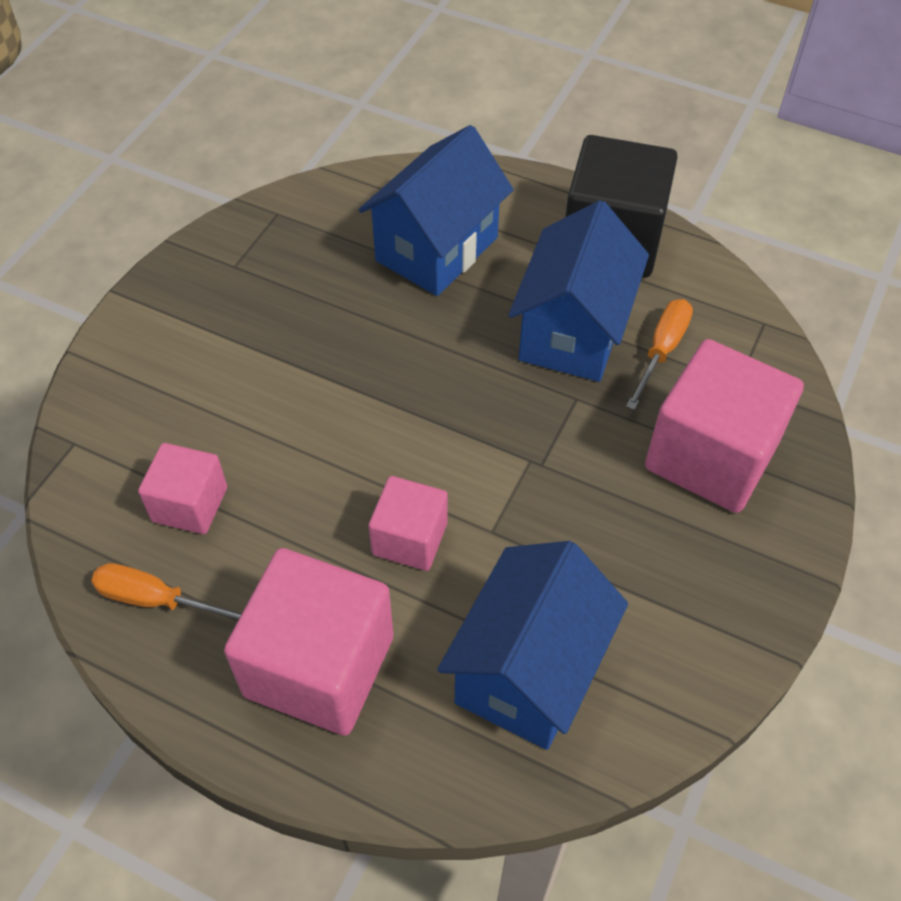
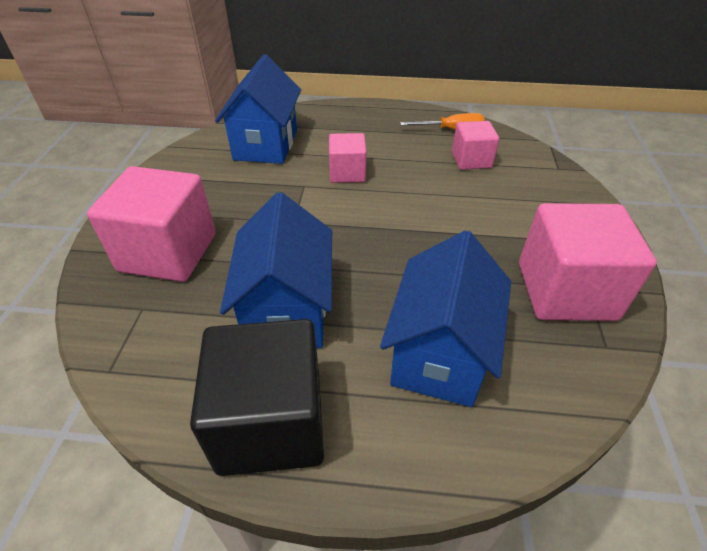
camera: 160 degrees right, 10 degrees down
(319, 666) = (363, 128): pink cube -> pink cube (565, 291)
(661, 350) = (208, 316): orange screwdriver -> none

